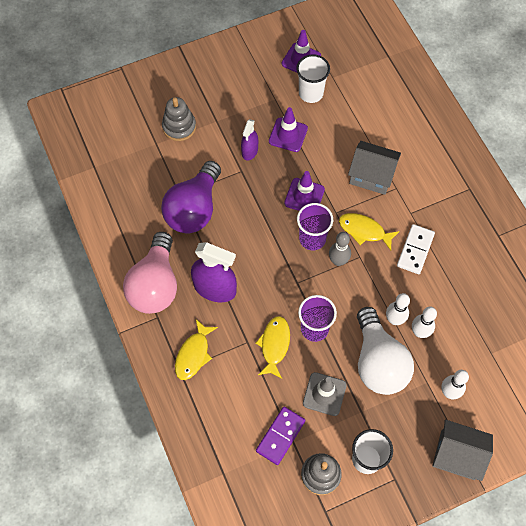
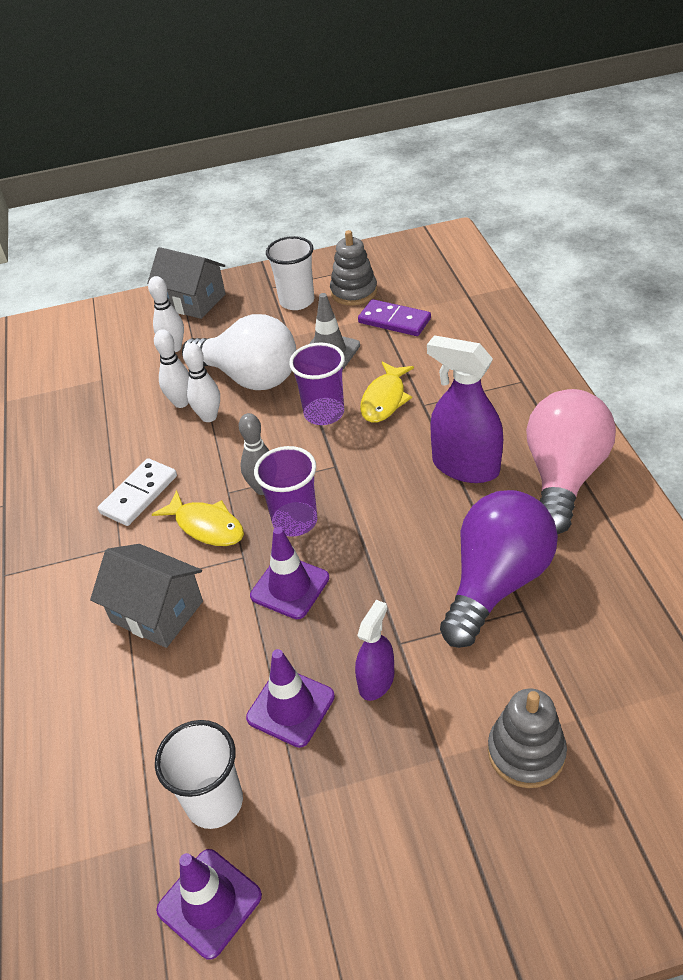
camera: 165 degrees left, 20 degrees down
(193, 354) = (502, 396): yellow fish -> none
(280, 436) = (394, 321): purple domino -> purple domino turned 75 degrees clockwise
(378, 362) = (249, 377): white light bulb -> white light bulb turned 120 degrees clockwise

